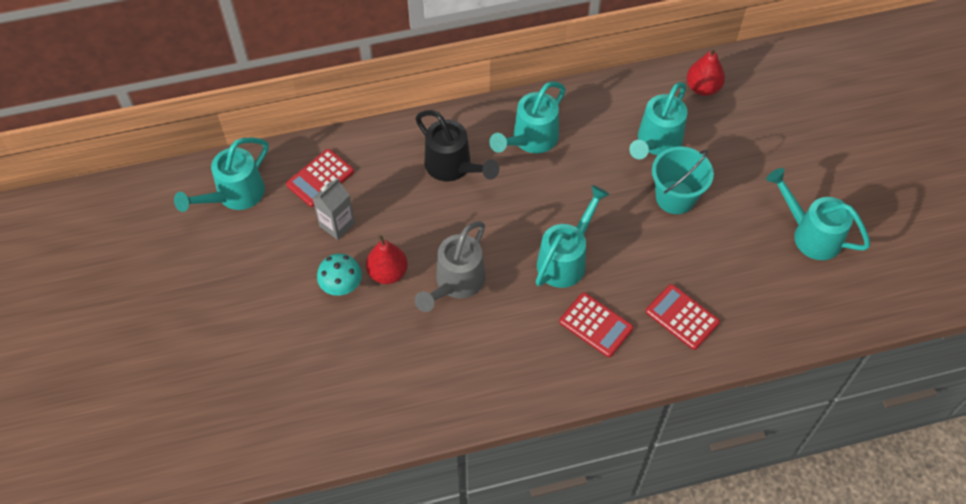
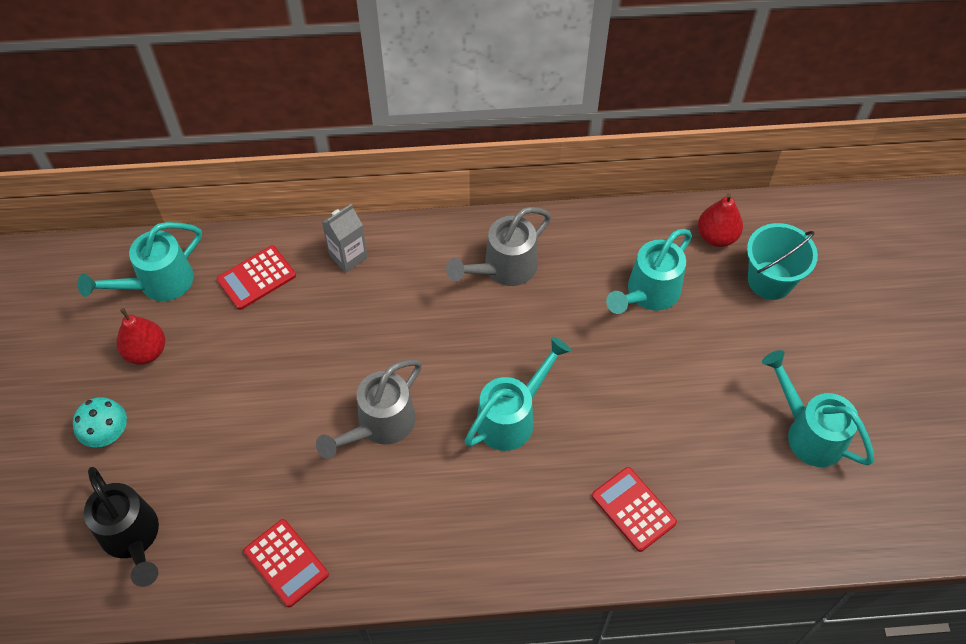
camera: 10 degrees right, 0 degrees up
(337, 224) = (262, 335): grey carton -> grey carton (348, 256)
(341, 286) = (250, 408): turquoise mushroom -> turquoise mushroom (107, 434)
(388, 273) = (305, 400): red pear -> red pear (146, 351)
(453, 167) = (408, 287): black watering can -> black watering can (132, 537)
(531, 139) = (504, 268): turquoise watering can -> grey watering can
(596, 325) = (530, 502): red calculator -> red calculator (286, 563)
(675, 197) = (656, 362): turquoise bucket -> turquoise bucket (770, 280)

